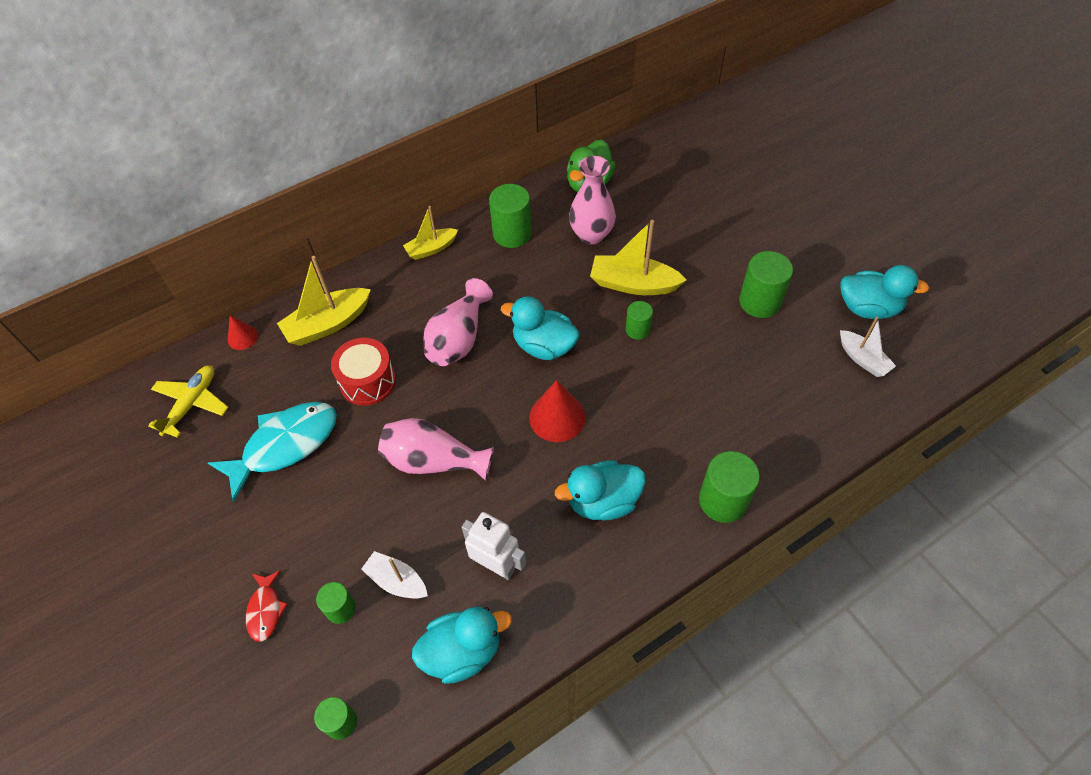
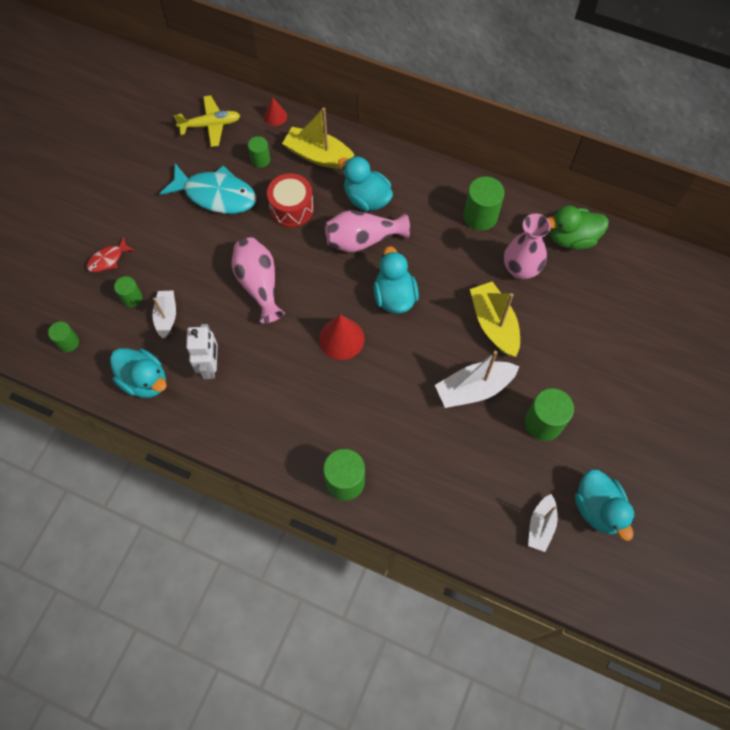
camera: 55 degrees right, 10 degrees up
(431, 249) = (427, 174): yellow boat -> none
(603, 501) = (295, 404): turquoise duck -> turquoise duck (366, 198)
(637, 330) = (453, 350): green cylinder -> green cylinder (260, 159)
(690, 335) = (474, 389): none -> white boat

